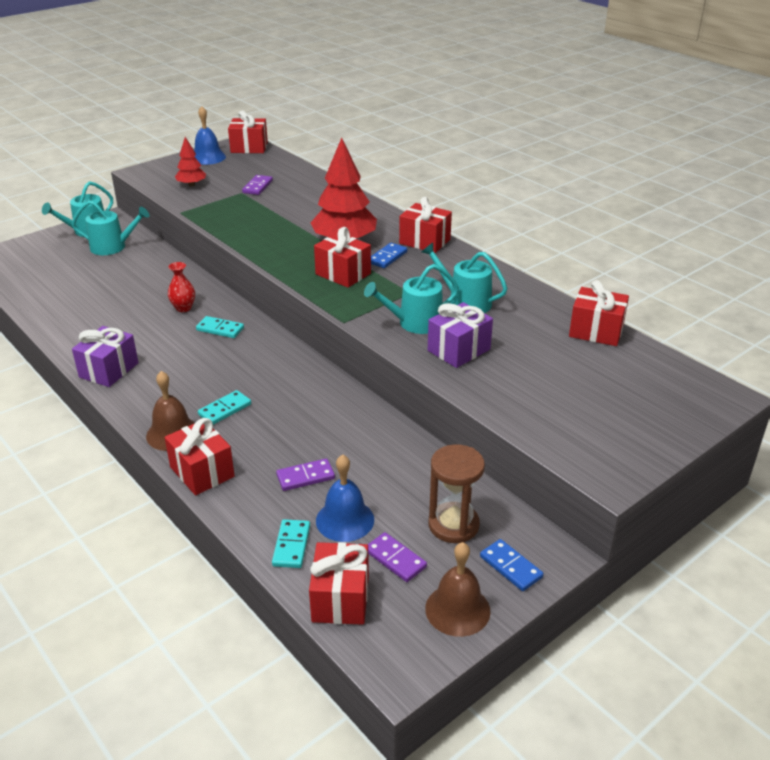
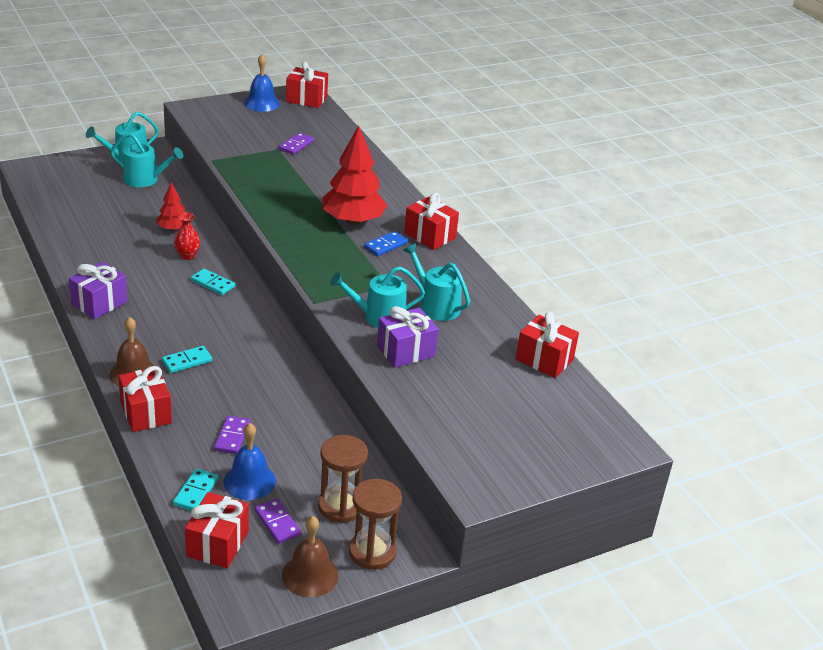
camera: 10 degrees right, 0 degrees up
(191, 185) = (234, 131): red tree -> red tree (173, 229)
(305, 477) = (232, 437): purple domino -> purple domino turned 75 degrees counterclockwise
(343, 274) = (336, 254): red gift -> none
(511, 567) = (372, 552): blue domino -> brown hourglass

